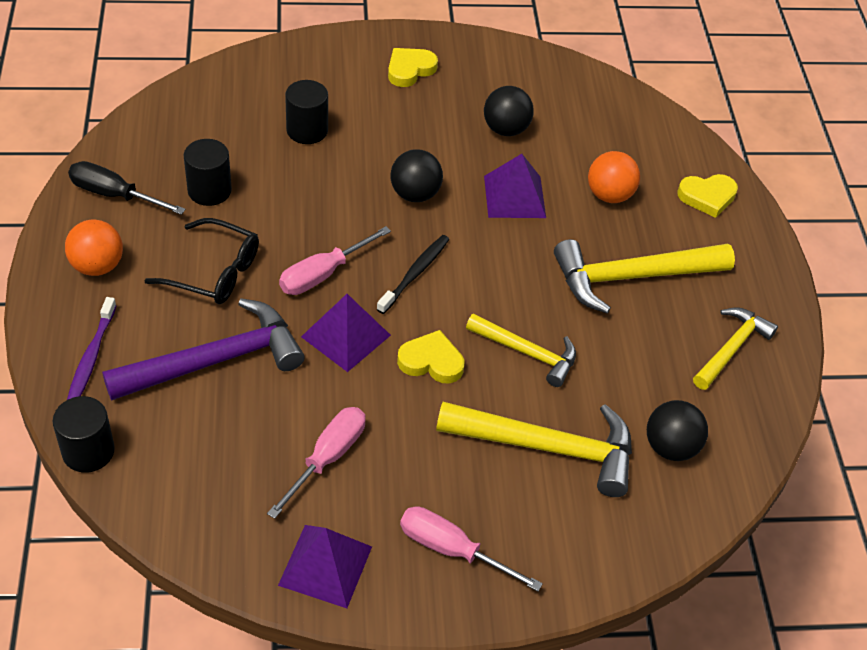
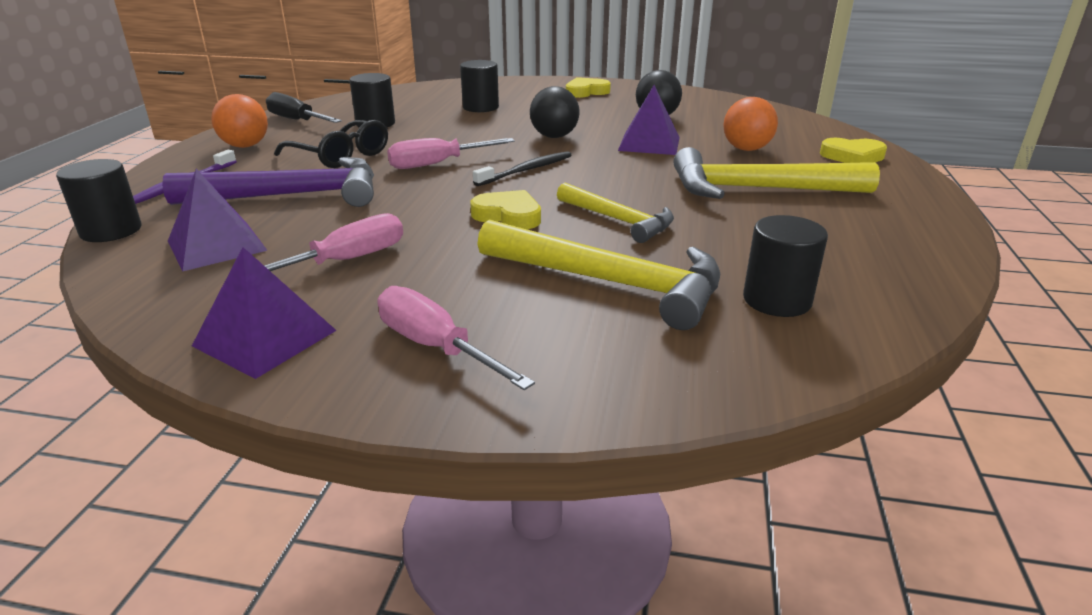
camera: 20 degrees right, 20 degrees down
(346, 335) = (431, 194): purple pyramid -> purple pyramid (217, 245)
(670, 447) = (777, 300): black ball -> black cylinder
(731, 348) = (872, 240): yellow hammer -> none

